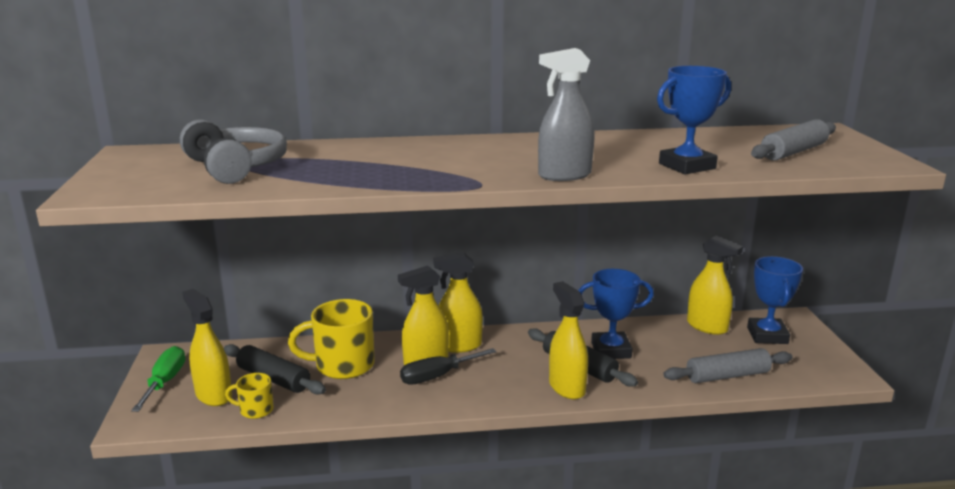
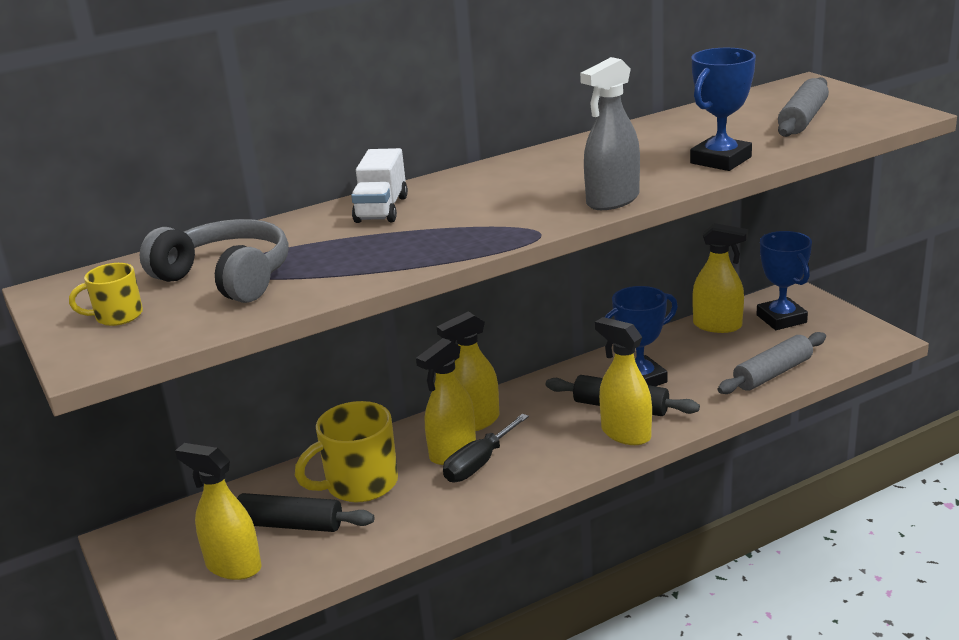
camera: 20 degrees left, 5 degrees up
(165, 382) = (156, 571): green screwdriver -> none
(255, 410) = (301, 566): yellow mug -> yellow mug (117, 316)
(391, 149) = (381, 209): none -> white truck

